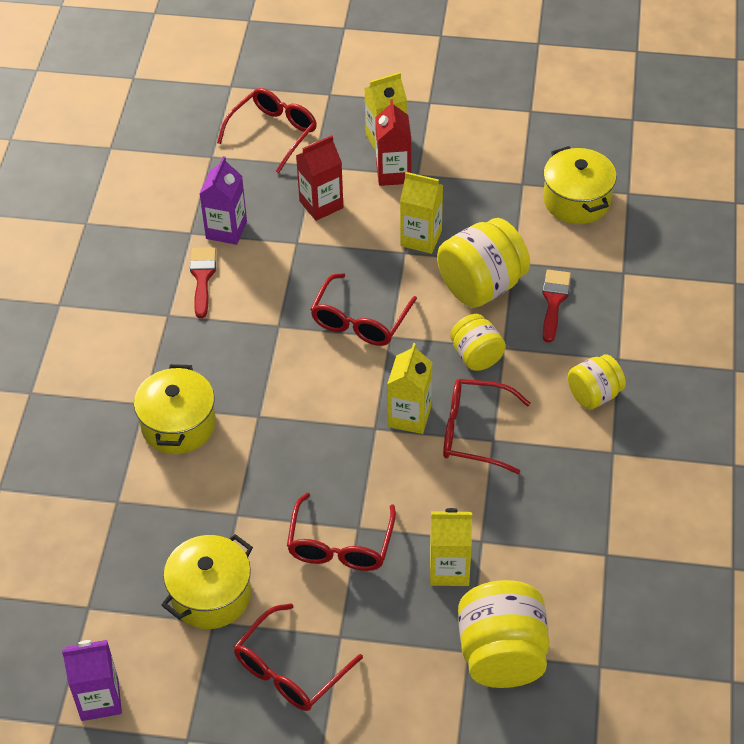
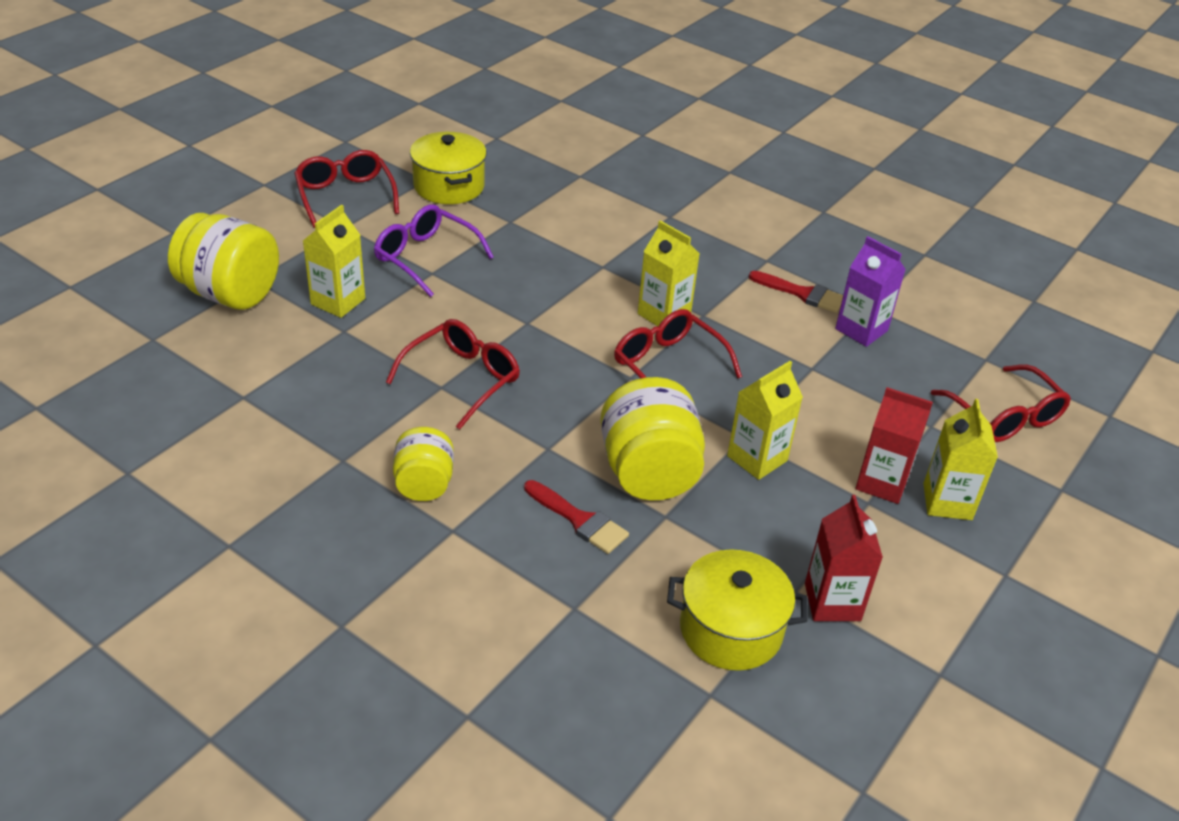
camera: 115 degrees right, 10 degrees down
(99, 699) = (417, 121): purple carton -> none
(178, 425) = (631, 225): yellow pot -> none
(321, 204) = (861, 406): red carton -> red carton (832, 602)
(340, 545) = (425, 257): red glasses -> purple glasses
(409, 416) = (520, 348): yellow carton -> yellow carton (664, 314)
(476, 356) = (554, 423): yellow jar -> none

